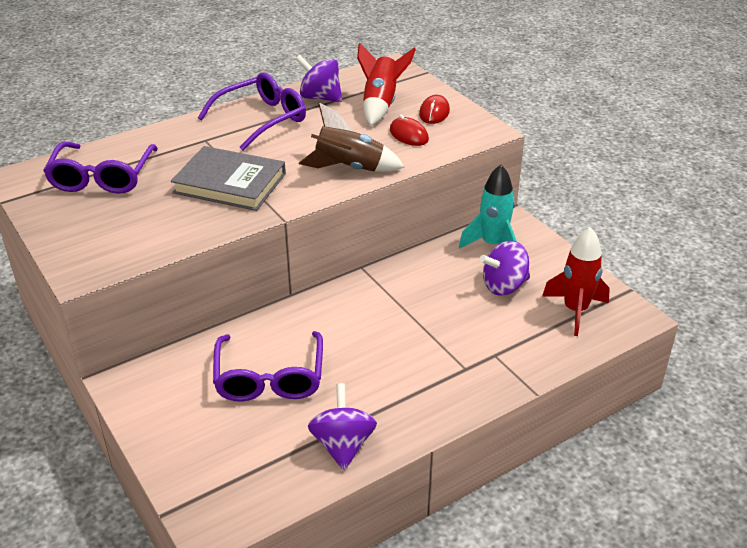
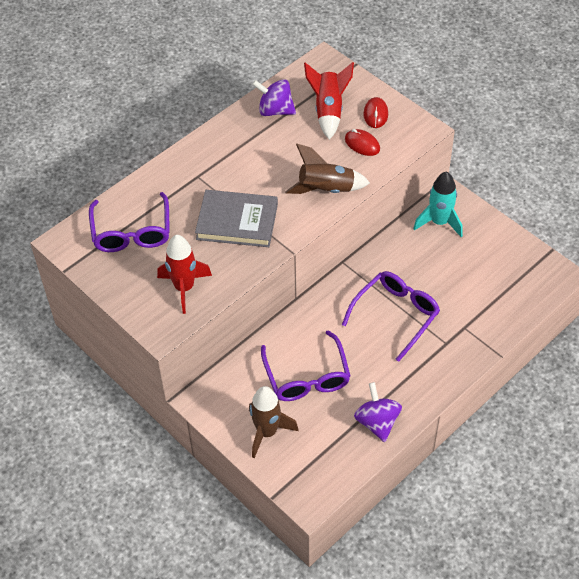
camera: 10 degrees left, 15 degrees up
(191, 433) = (267, 432): none -> brown rocket
(262, 119) = (236, 144): purple glasses -> purple glasses (396, 315)
(504, 286) = (457, 262): purple spinning top -> none
(575, 310) = (515, 276): red rocket -> red rocket (184, 288)

